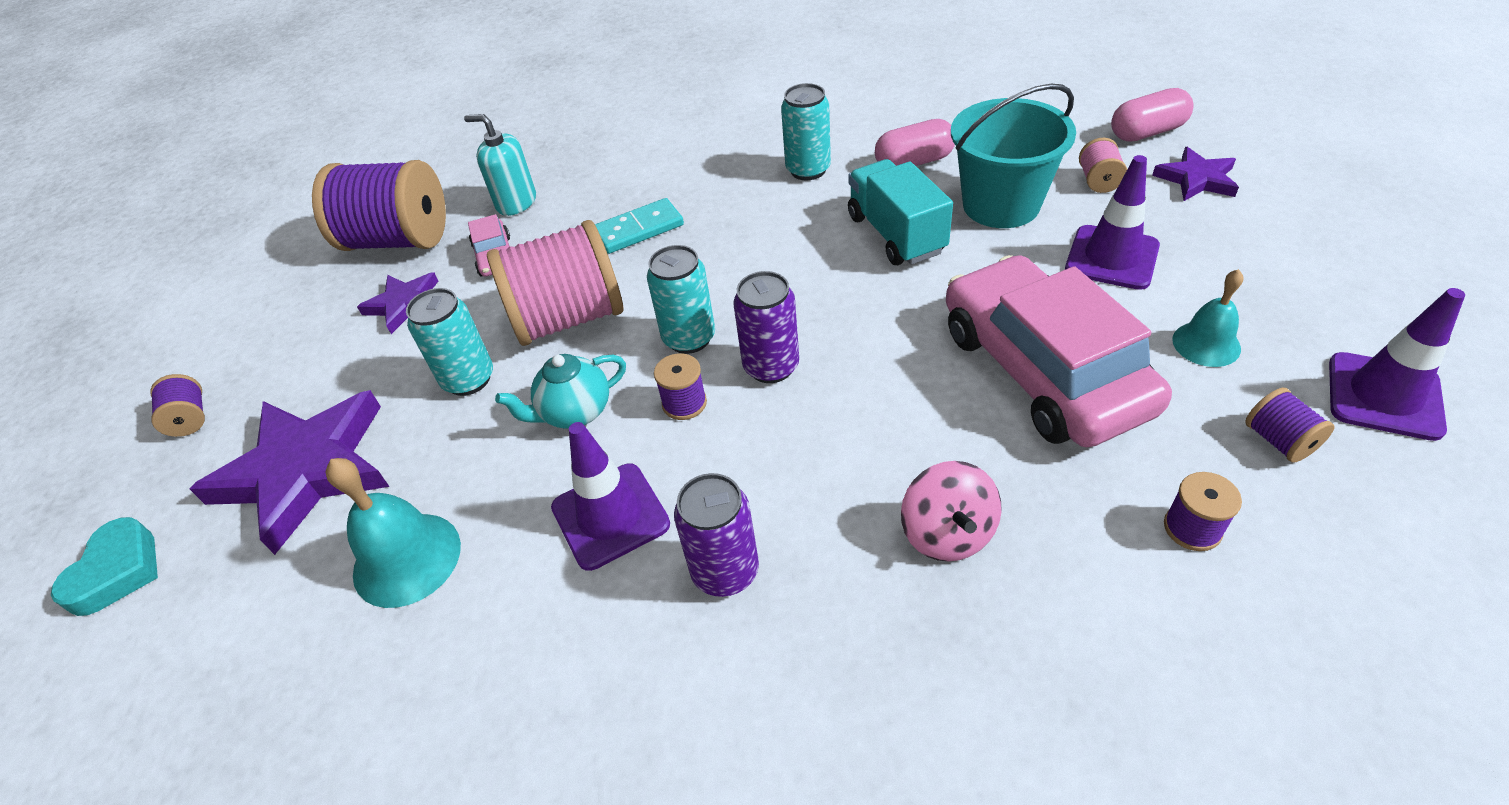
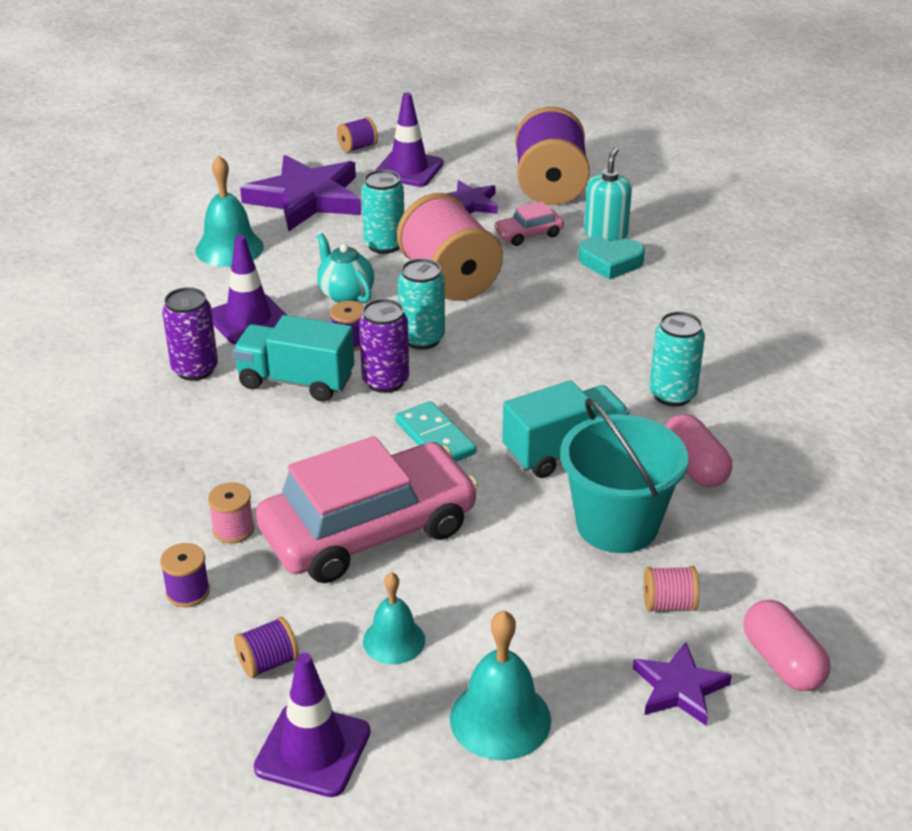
camera: 80 degrees right, 10 degrees down
(117, 572) = (239, 156): turquoise heart -> turquoise heart (610, 262)
(638, 229) = (568, 301): turquoise domino -> turquoise domino (435, 438)
(764, 452) = (296, 381): none -> turquoise truck
(947, 533) = (207, 467): pink spinning top -> none
(1067, 492) = (233, 529): none -> pink spool
(1111, 258) = (527, 595): purple traffic cone -> purple traffic cone (408, 169)
(1278, 273) = (500, 719): none -> turquoise bell

